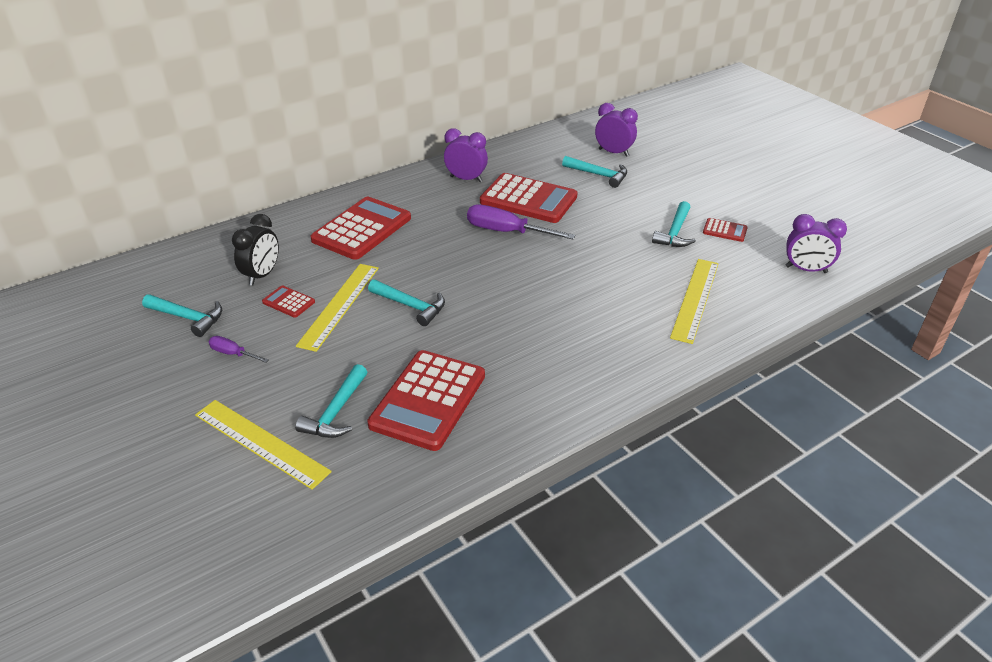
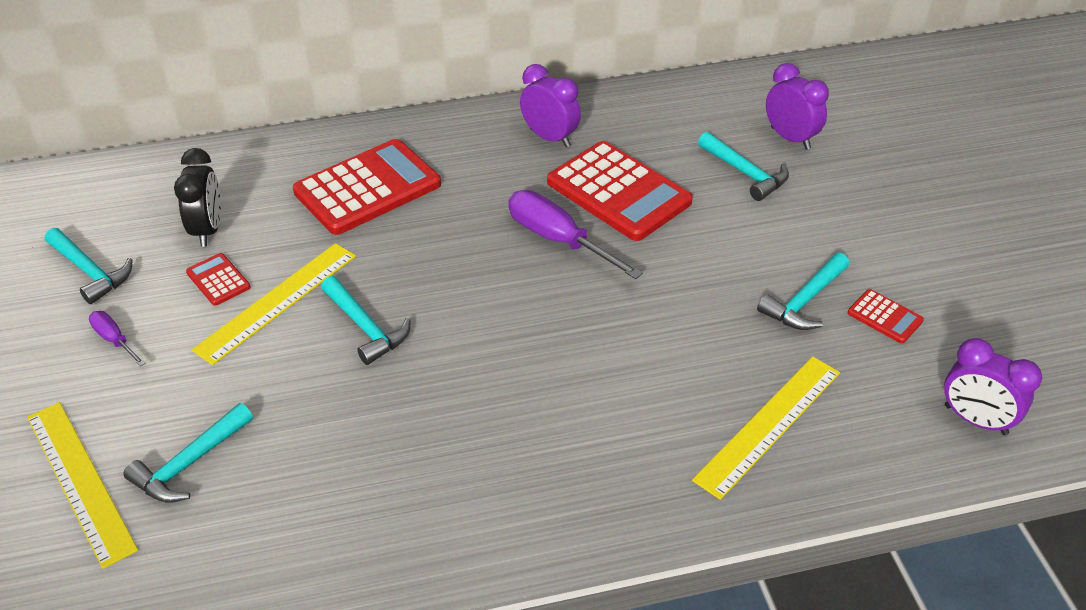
camera: 20 degrees right, 5 degrees up
(262, 275) = (208, 230): black clock -> black clock turned 45 degrees counterclockwise
(428, 400) = (310, 481): red calculator -> none

